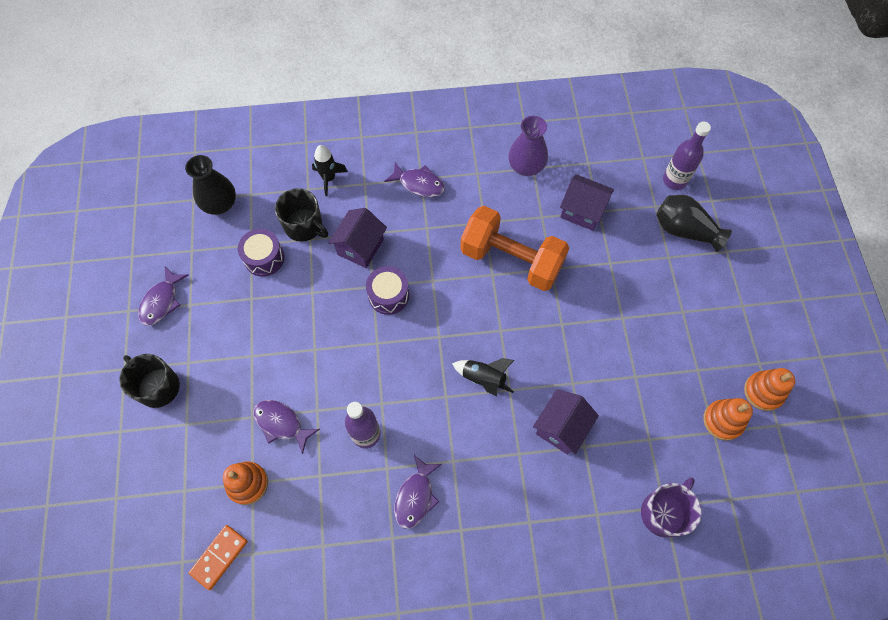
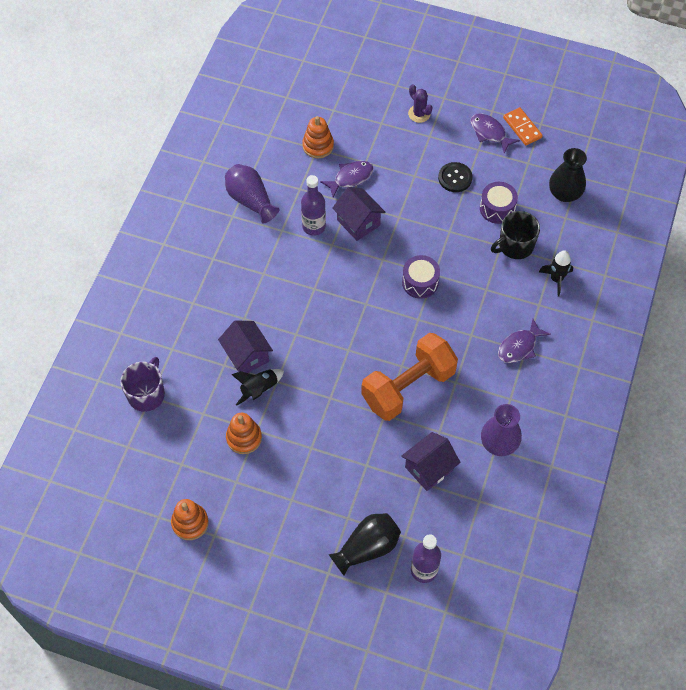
camera: 115 degrees right, 5 degrees down
(158, 386) = (419, 114): black mug -> purple cactus
(219, 557) = (277, 117): orange domino -> orange domino (522, 127)
(239, 313) = (455, 178): none -> black button
(360, 247) = (475, 279): purple house -> purple house (358, 222)
(360, 527) = (250, 200): none -> purple vase
(415, 496) = (251, 240): purple fish -> none
(483, 379) = (314, 320): black rocket -> black rocket (259, 389)
(663, 512) = (146, 394): purple mug -> purple mug turned 135 degrees counterclockwise
(723, 421) = (186, 476): orange stacking toy -> orange stacking toy (244, 438)

